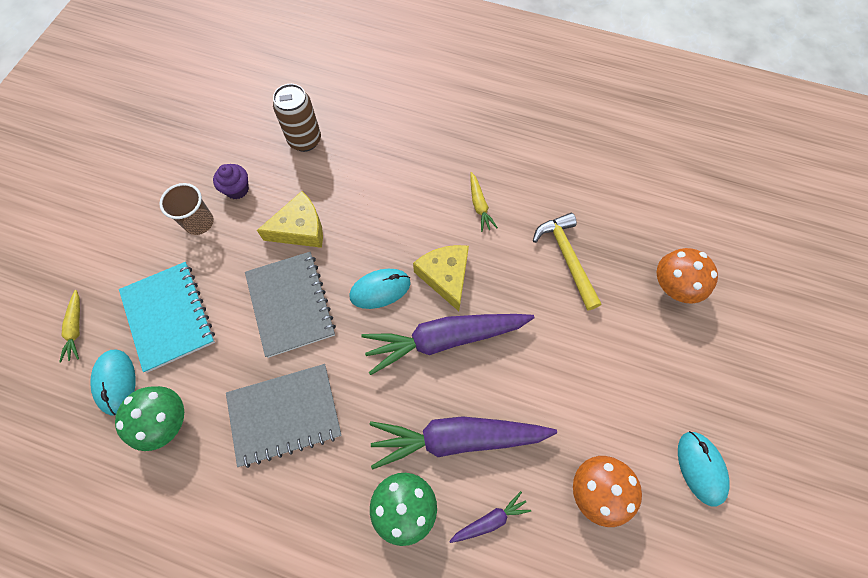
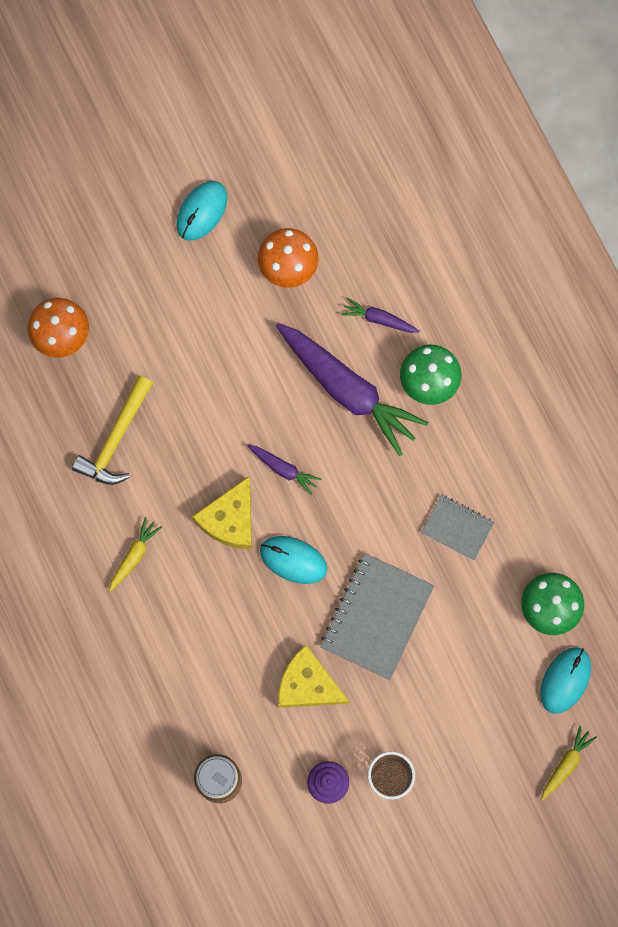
camera: 135 degrees left, 10 degrees up
(169, 317) = (483, 701): turquoise notebook -> none
(285, 415) = (457, 527): grey notebook -> grey notebook, size x0.58
(445, 339) = (283, 469): purple carrot -> purple carrot, size x0.45

